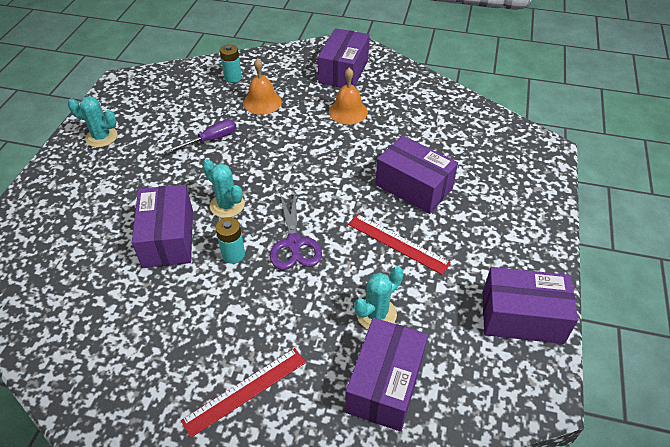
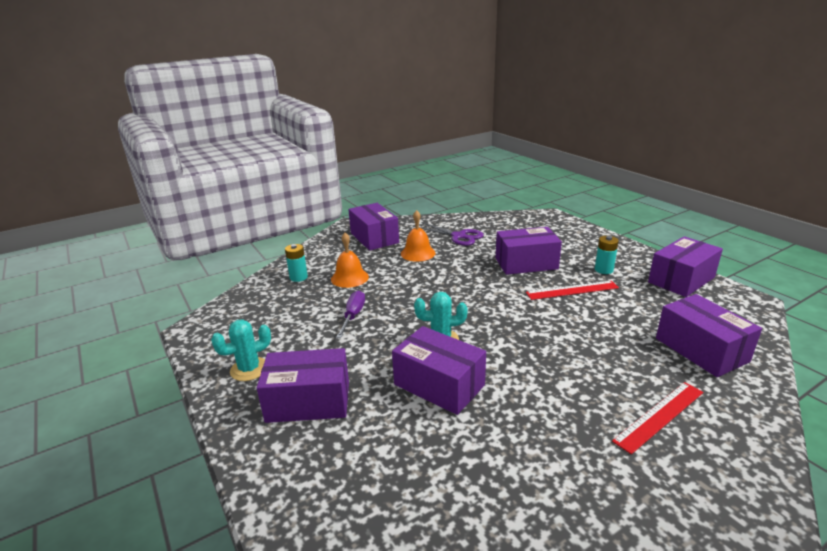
camera: 45 degrees left, 20 degrees down
(93, 186) = (308, 401): none -> purple box
(233, 254) = (501, 359): turquoise battery -> turquoise battery (603, 270)
(245, 391) = (659, 416): red ruler -> red ruler turned 45 degrees clockwise
(294, 243) = (523, 328): purple scissors -> purple scissors (458, 236)
(376, 314) = (631, 325): turquoise cactus -> none

